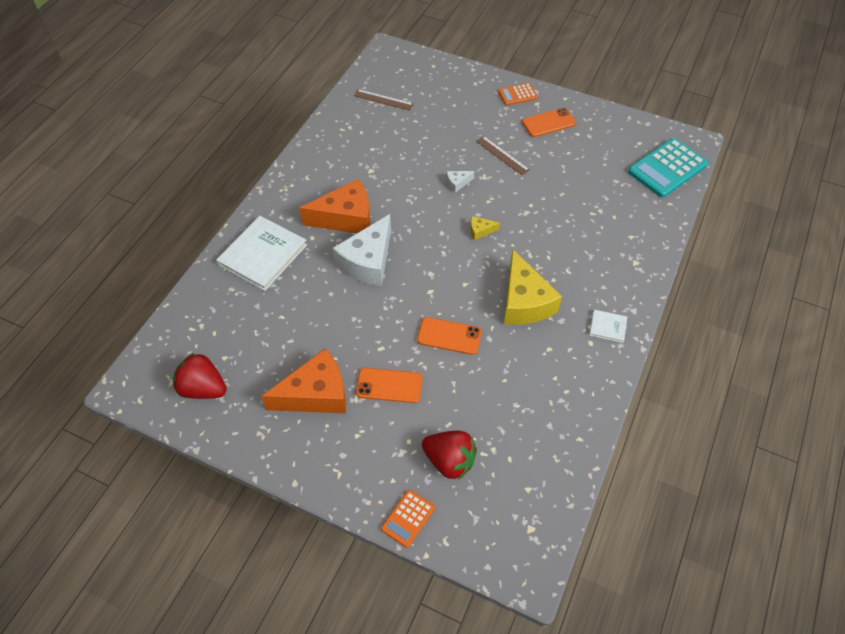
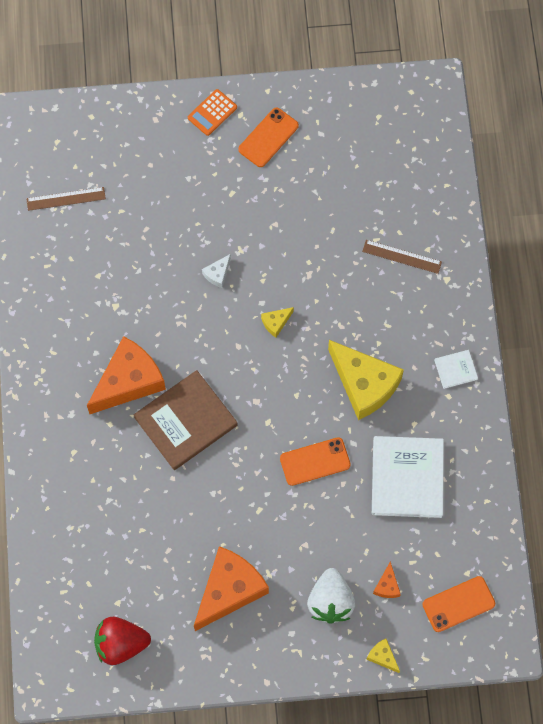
camera: 30 degrees left, 15 degrees up
(262, 255) = (73, 472): white book -> white book (407, 478)
(368, 261) = (185, 421): white cheese -> brown book
(389, 385) = (290, 544): orange phone -> orange phone (458, 604)
(392, 447) = (330, 601): none -> white strawberry
(408, 518) = (382, 656): orange calculator -> yellow cheese
(449, 461) = (387, 585): red strawberry -> orange cheese
(502, 155) = (243, 210): brown ruler -> brown ruler (401, 257)
(667, 168) = (423, 138): turquoise calculator -> none

